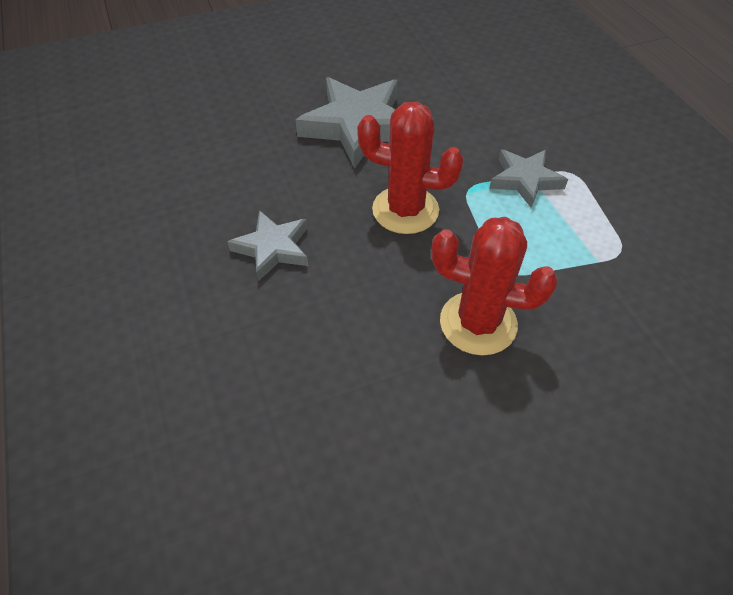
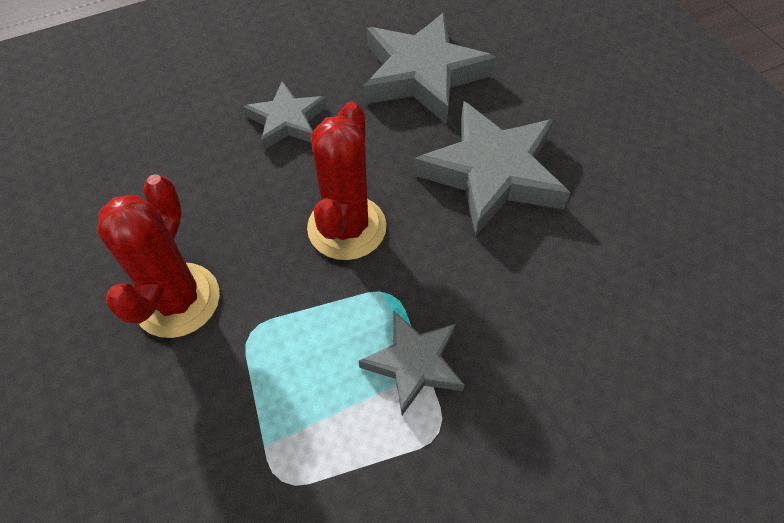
camera: 85 degrees right, 5 degrees up
(237, 154) = (423, 75): none -> grey star

